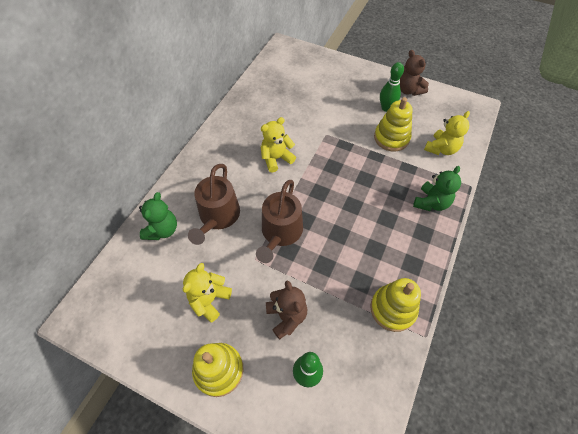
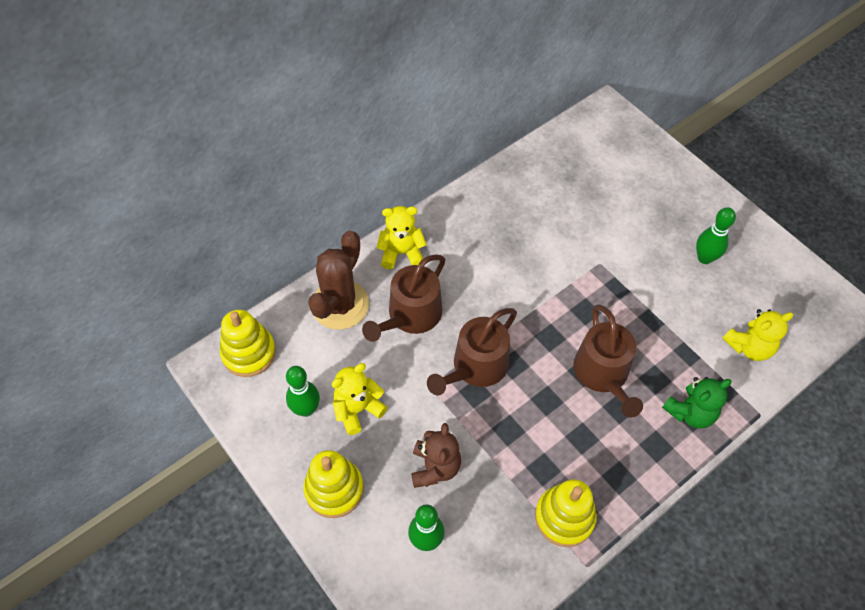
camera: 25 degrees right, 0 degrees up
(162, 230) = (340, 305): green teddy bear -> brown cactus
(169, 317) = (306, 409): none -> green bowling pin
(276, 158) = (517, 270): yellow teddy bear -> yellow teddy bear (401, 253)
(365, 201) = (603, 374): none -> brown watering can
(391, 138) = (687, 303): yellow stacking toy -> yellow stacking toy (249, 353)
(409, 90) = (753, 244): brown teddy bear -> none

